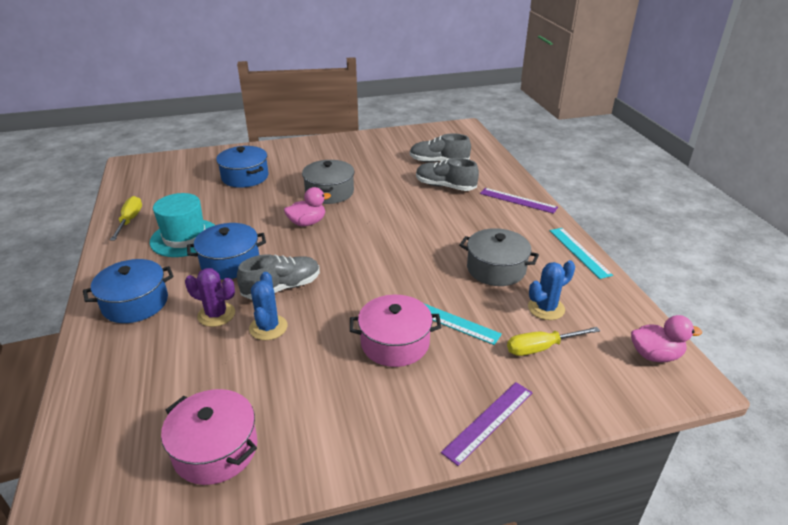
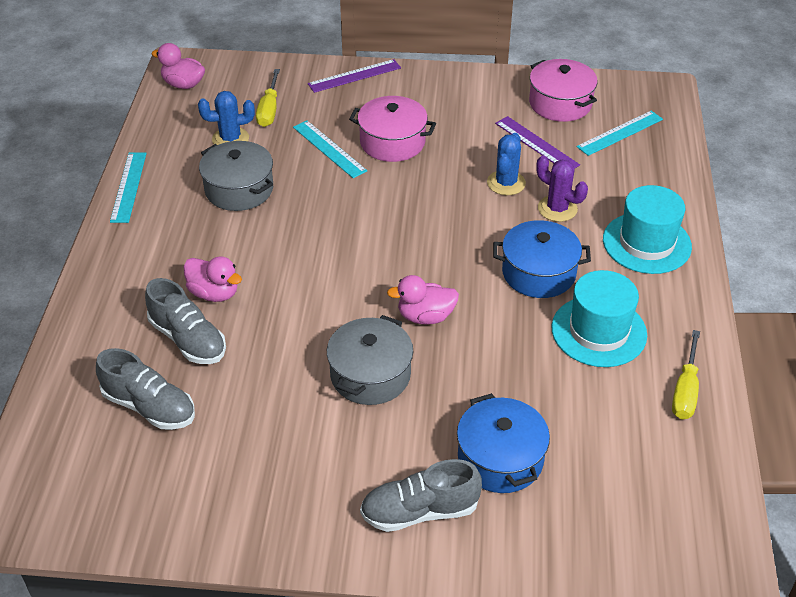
camera: 160 degrees left, 10 degrees up
(135, 303) = (646, 243): blue pot -> turquoise hat
(140, 421) = (620, 133): none -> turquoise ruler
(282, 288) = (483, 223): grey shoe -> grey shoe (419, 511)
(451, 207) = (214, 293): none -> pink duck
(518, 200) = (113, 282): purple ruler -> purple ruler (536, 144)
(541, 348) = (269, 110): yellow screwdriver -> yellow screwdriver turned 90 degrees clockwise

